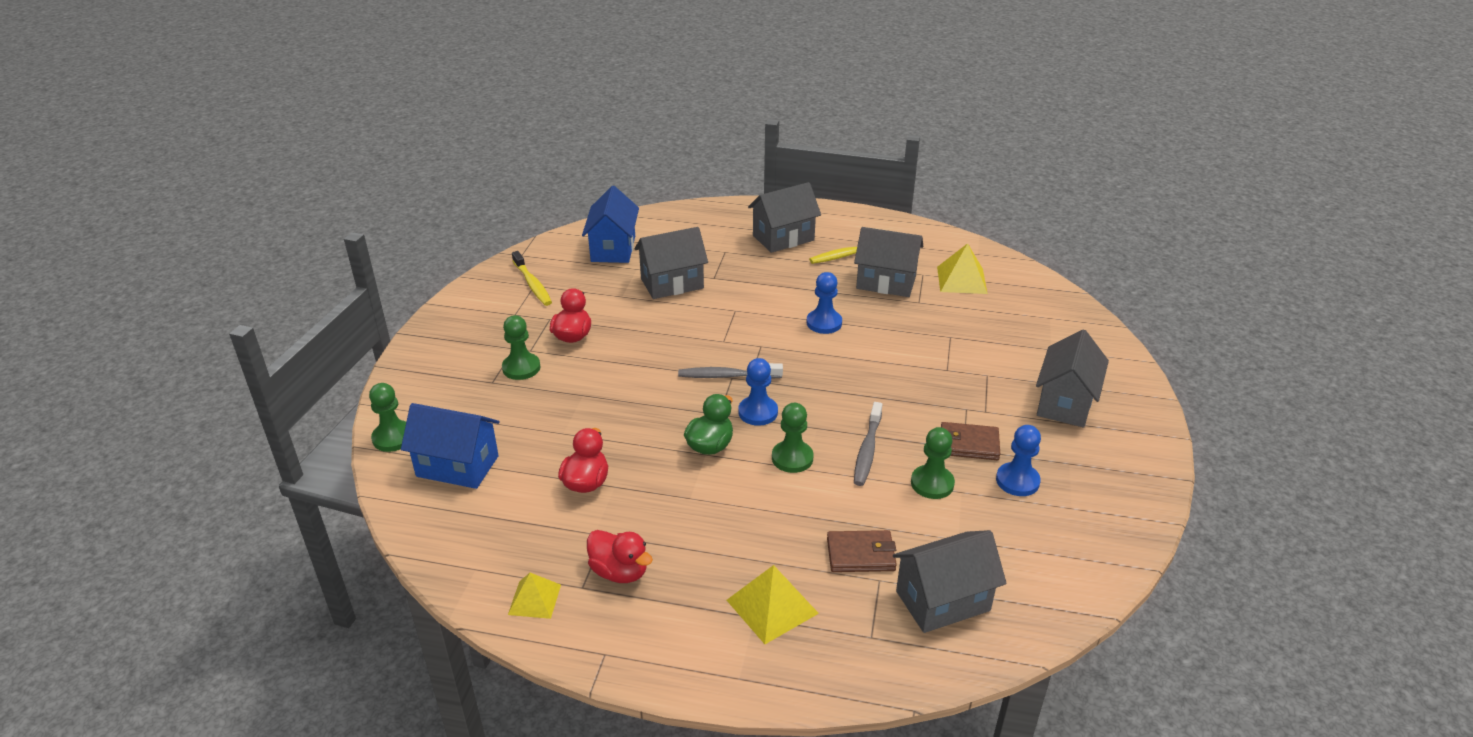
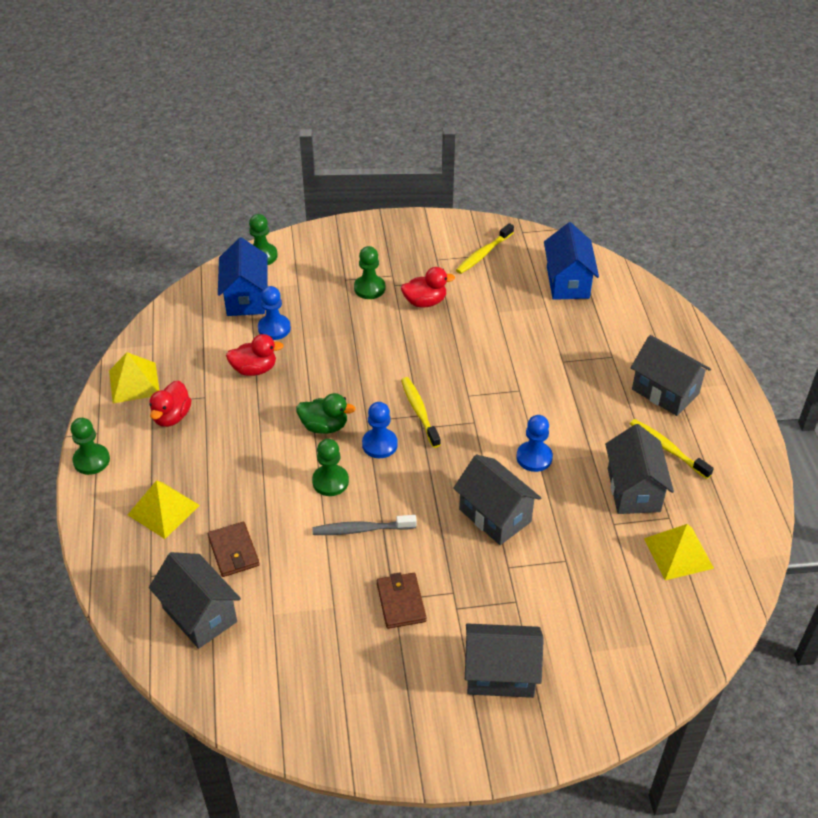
camera: 70 degrees right, 10 degrees up
(534, 599) = (134, 382): yellow pyramid -> yellow pyramid, size x1.52
(613, 249) = (567, 282): blue house -> blue house turned 75 degrees counterclockwise
(672, 283) = (536, 336): grey house -> grey house (495, 515)
(727, 376) = (419, 411): grey toothbrush -> yellow toothbrush
(932, 483) = (336, 584): green pawn -> green pawn (91, 460)
(1017, 481) = (364, 647): blue pawn -> blue pawn (274, 328)

